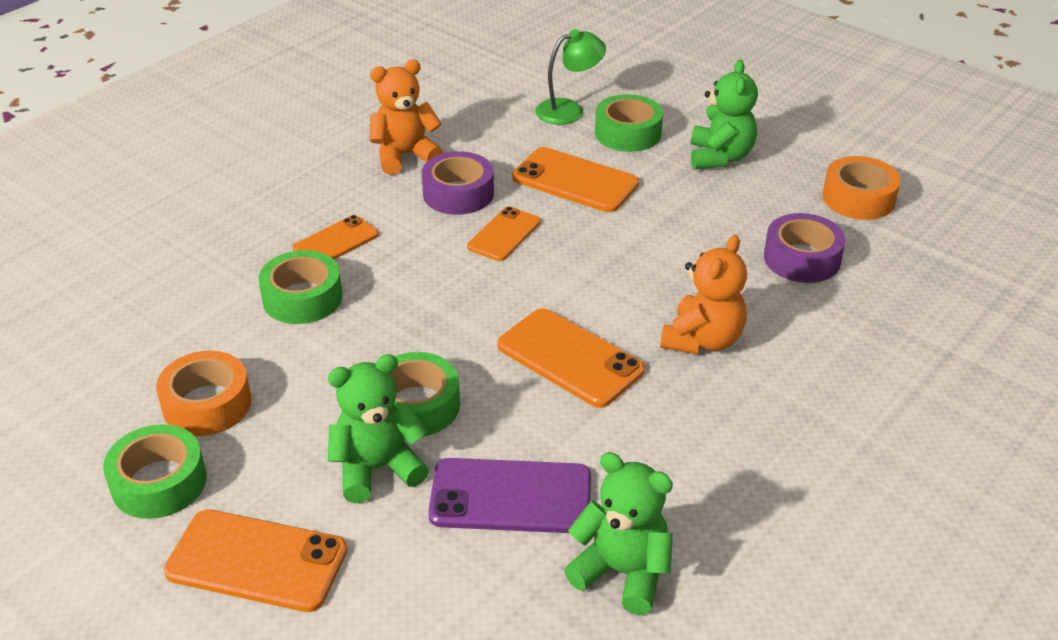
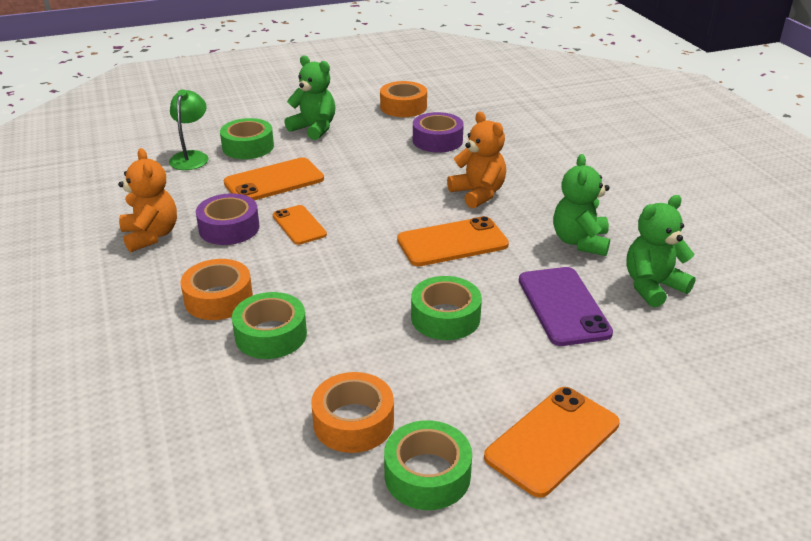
camera: 60 degrees left, 5 degrees down
(336, 242) = (218, 299): orange phone -> orange tape
(377, 469) = (496, 354): green teddy bear -> green teddy bear (580, 242)
(405, 156) = (151, 236): orange teddy bear -> orange teddy bear turned 150 degrees clockwise
(511, 497) = (563, 306): purple phone -> purple phone turned 45 degrees counterclockwise

